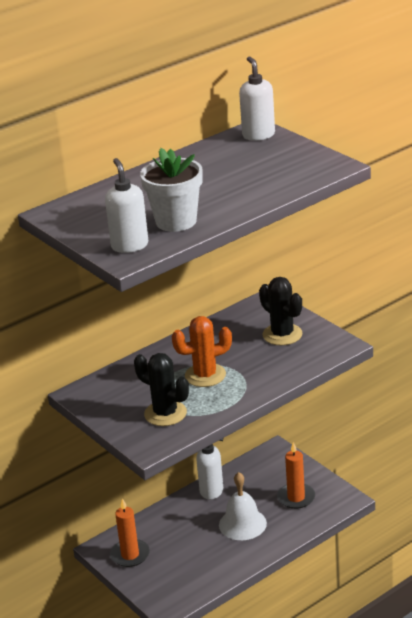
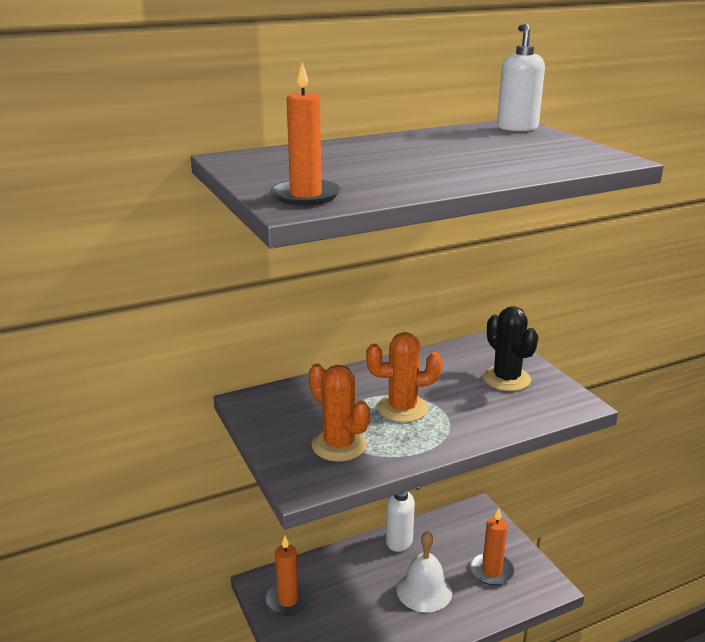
camera: 10 degrees right, 5 degrees down
(129, 246) = (306, 196): white soap dispenser -> orange candle
(165, 413) = (339, 445): black cactus -> orange cactus
(176, 221) = (382, 181): white flower pot -> none

